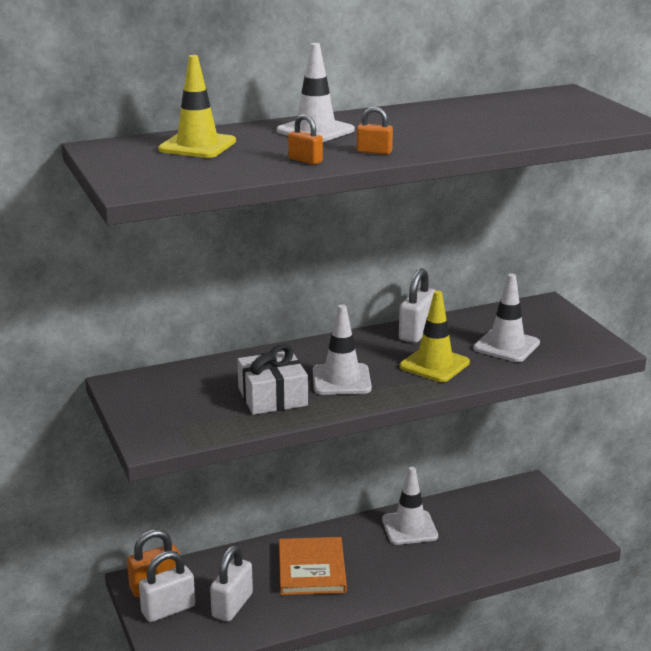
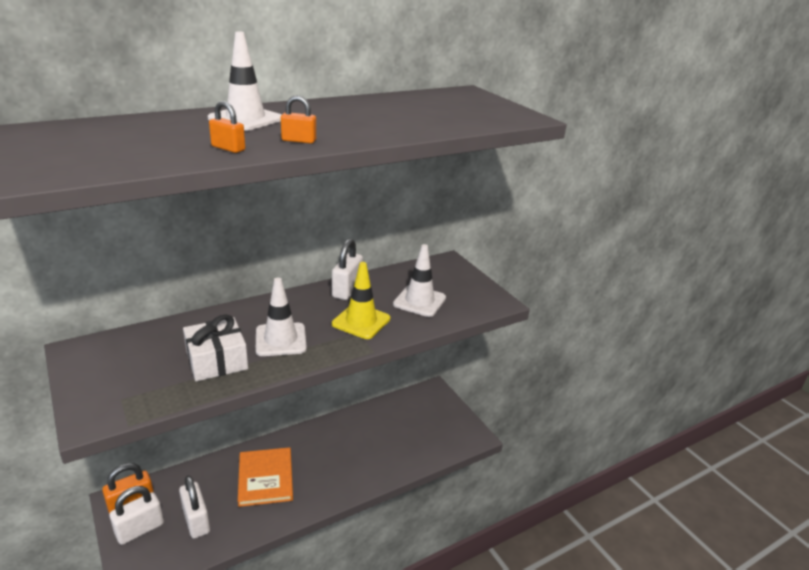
camera: 10 degrees left, 5 degrees up
(197, 145) = (122, 131): yellow traffic cone -> none
(232, 605) = (196, 520): white padlock -> white padlock turned 45 degrees counterclockwise
(409, 528) = (344, 433): white traffic cone -> none

